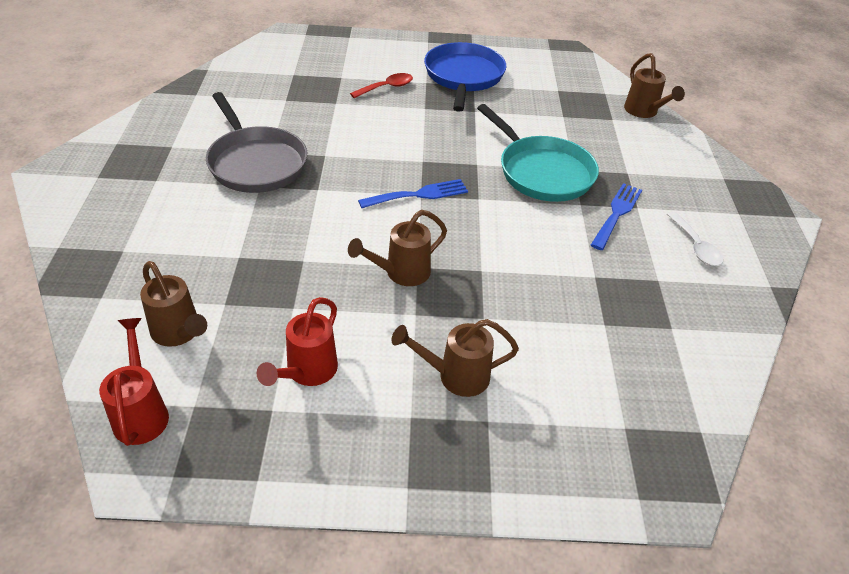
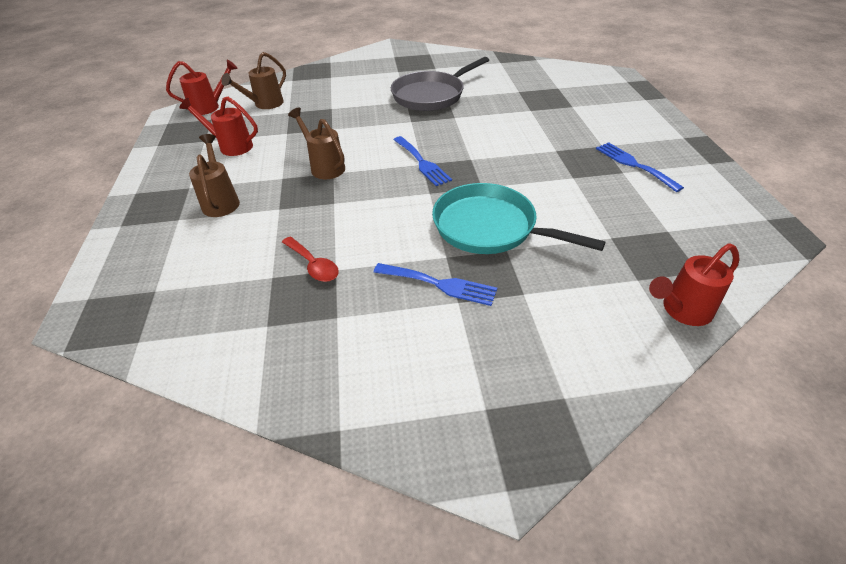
camera: 85 degrees right, 0 degrees up
(386, 87) = (574, 128): red spoon -> red spoon (313, 265)
(463, 77) = (633, 165): blue pan -> blue fork
(542, 172) = (490, 227): turquoise pan -> turquoise pan turned 75 degrees clockwise
(643, 112) = (681, 311): brown watering can -> red watering can
(695, 246) = (401, 353): white spoon -> none

